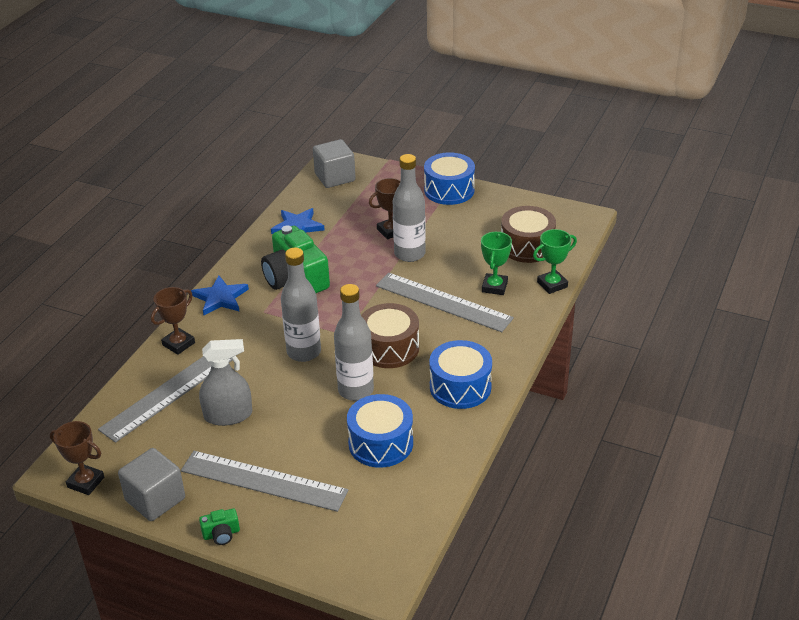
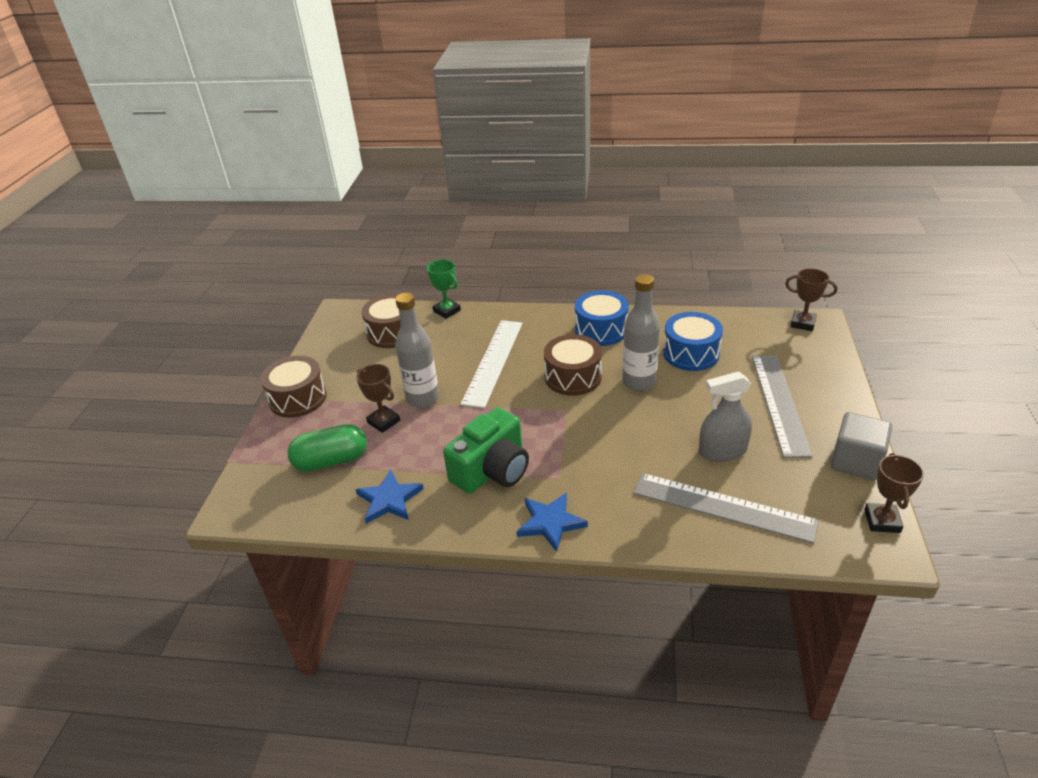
camera: 105 degrees left, 0 degrees up
(178, 344) = (646, 529): brown trophy -> brown trophy (803, 323)
(221, 534) = (852, 408): green camera -> none
(228, 415) = (722, 451): grey spray bottle -> grey spray bottle turned 75 degrees counterclockwise
(304, 352) = (607, 428): grey bottle -> none
(335, 177) = (272, 498): grey cube -> none
(358, 203) = (331, 461): none -> green capsule
(443, 302) = (493, 362): grey ruler -> white ruler
(449, 190) = (298, 398): blue drum -> brown drum
(494, 287) = (460, 338): green trophy -> none

